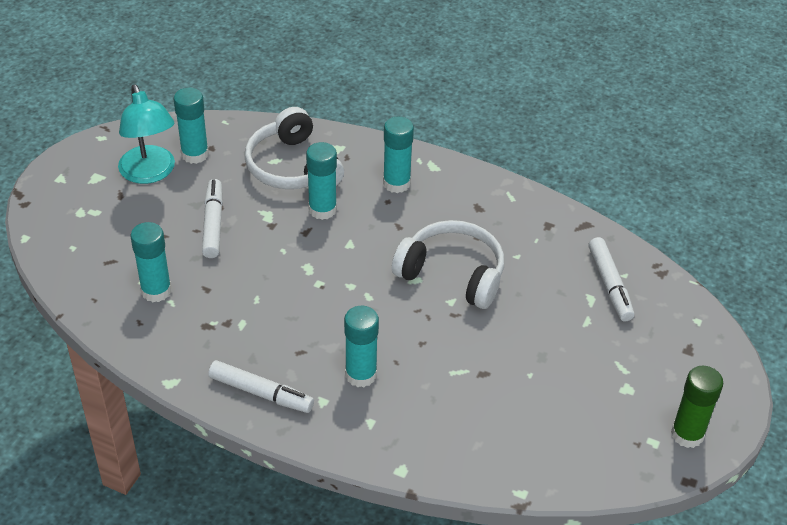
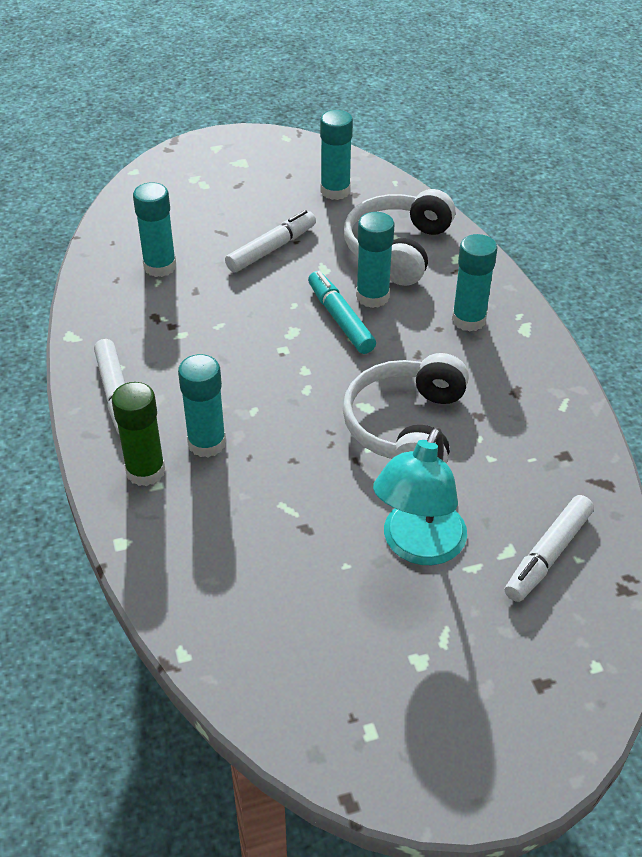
camera: 50 degrees right, 0 degrees up
(150, 173) = (282, 183): turquoise lamp -> turquoise lamp (418, 546)
(324, 238) = (340, 319): none -> turquoise marker
(452, 274) = (406, 427): white headphones -> white headphones turned 150 degrees counterclockwise
(687, 434) = (416, 758): green glue stick -> green glue stick (145, 471)

